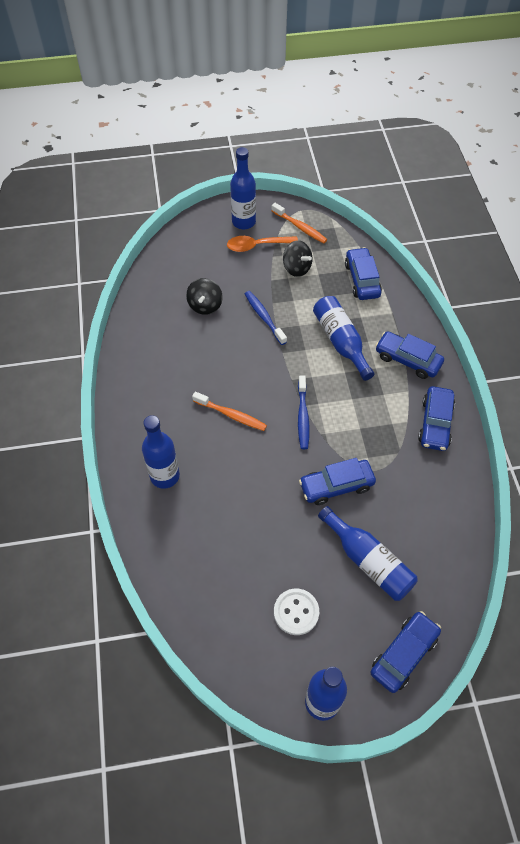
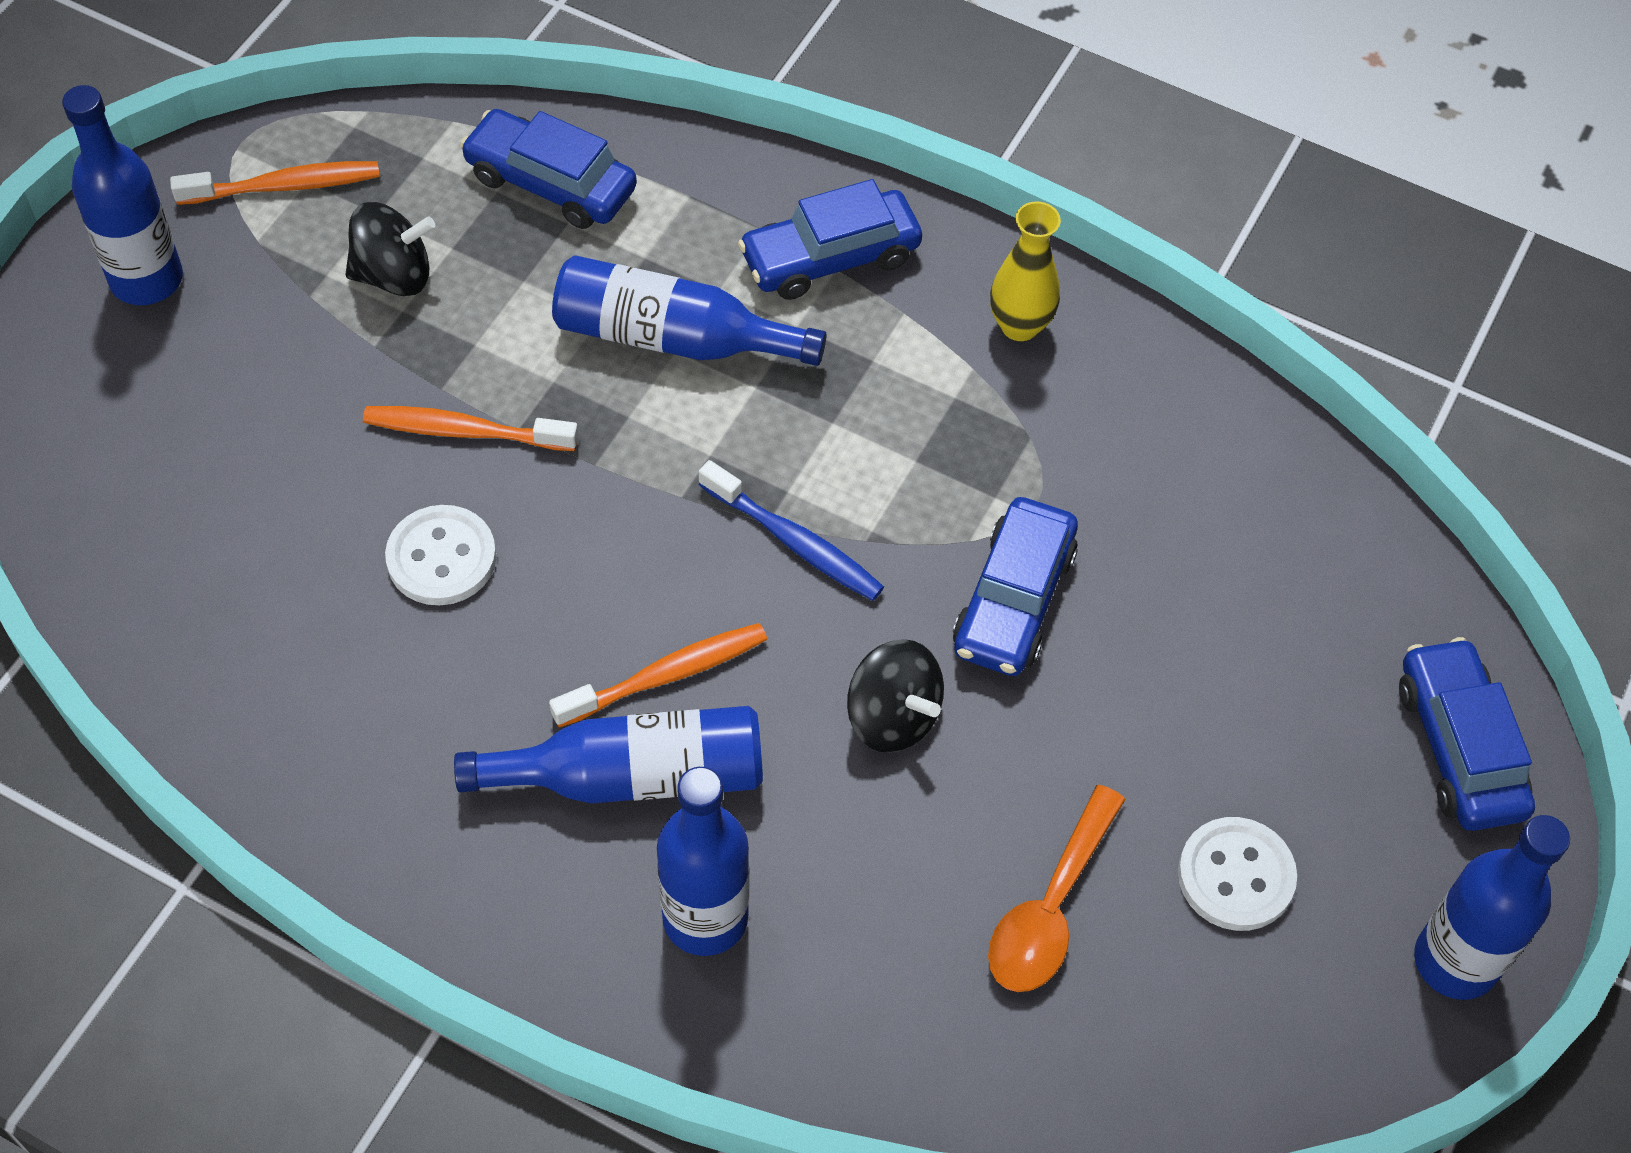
camera: 55 degrees left, 0 degrees up
(205, 305) = (312, 524): black spinning top -> black spinning top (892, 716)
(221, 339) = (441, 558): none -> white button
(257, 246) = (247, 303): orange spoon -> orange spoon (1050, 907)
(264, 317) = (465, 431): blue toothbrush -> orange toothbrush
(368, 561) = (1225, 666): blue bottle -> blue bottle (633, 776)
(435, 423) = (1019, 326): blue car -> yellow vase

